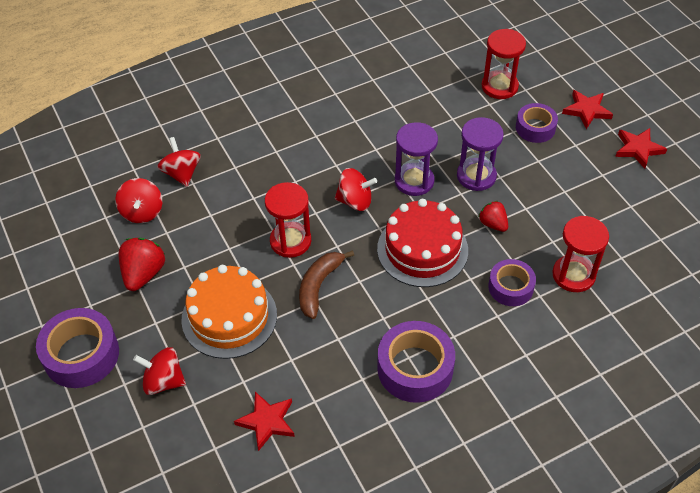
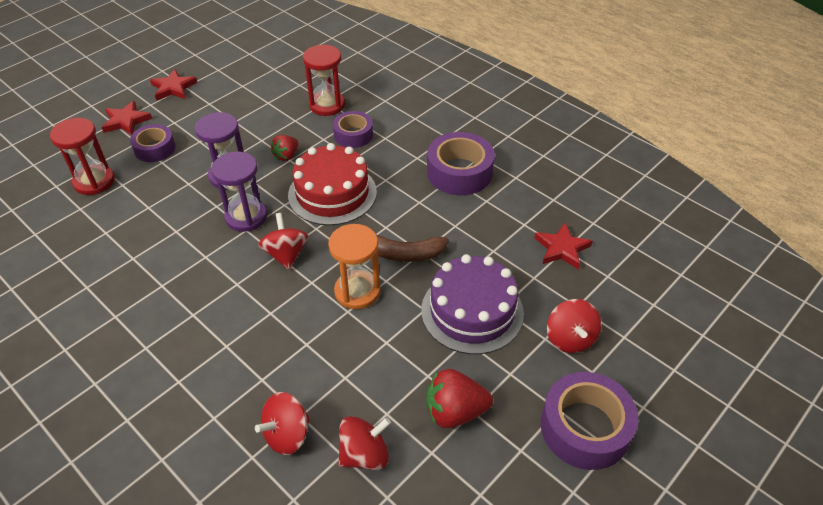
camera: 110 degrees left, 5 degrees down
(229, 317) = (472, 311): orange cake -> purple cake
(290, 241) = (357, 291): red hourglass -> orange hourglass

